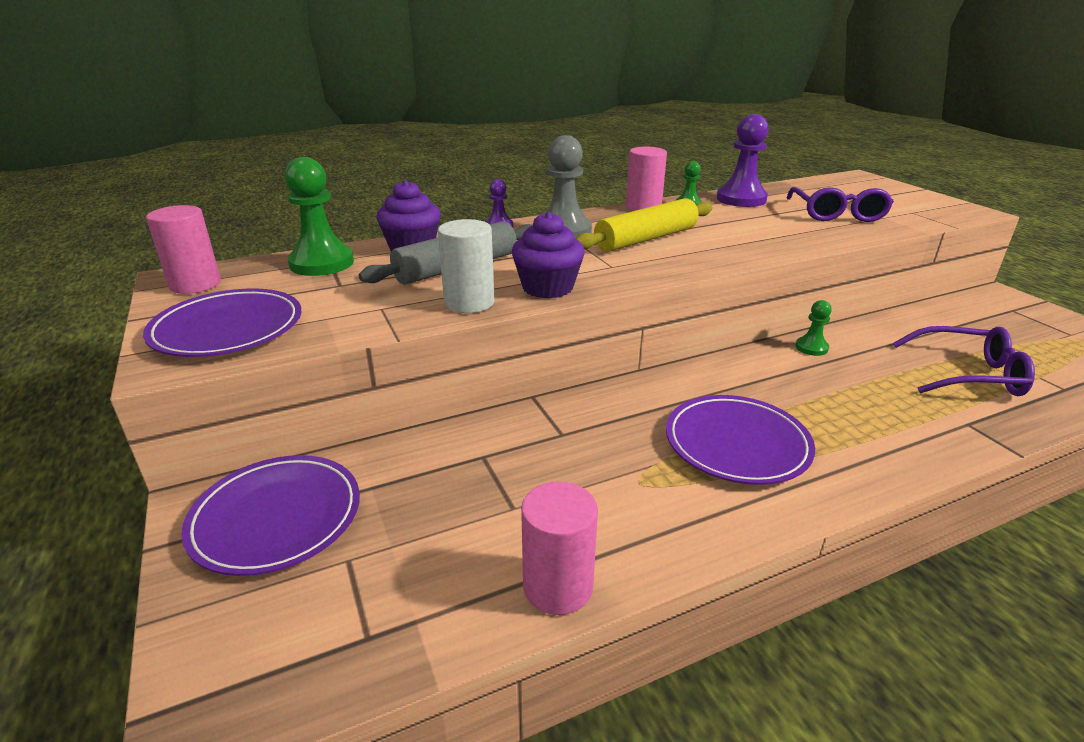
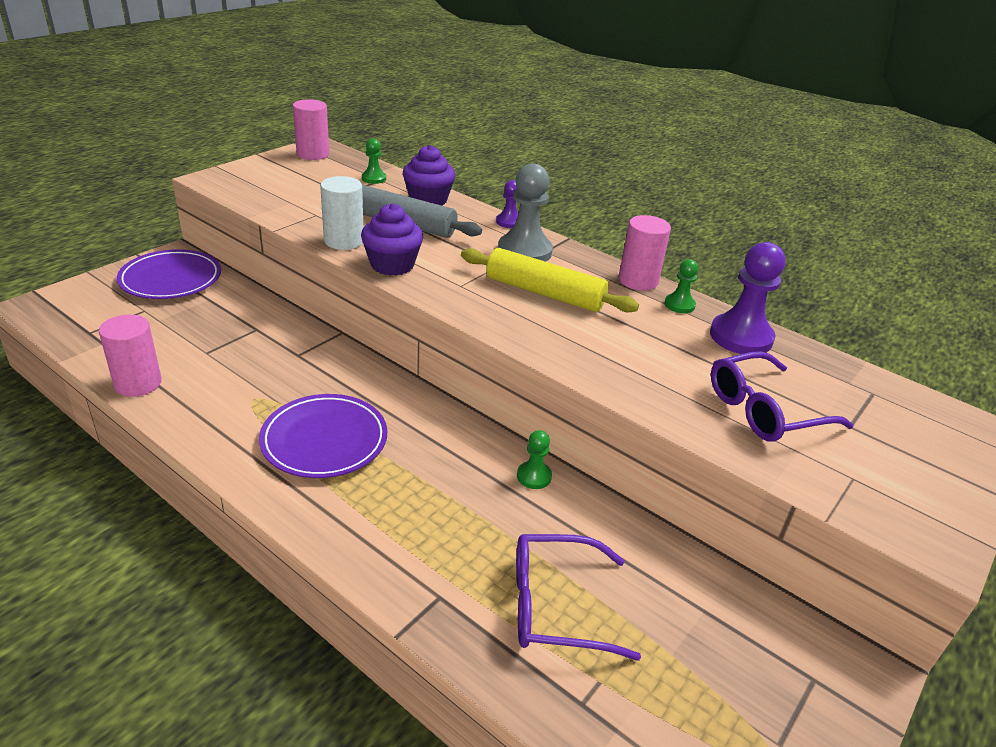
camera: 60 degrees right, 5 degrees up
(228, 329) = (259, 180): purple plate -> none
(322, 263) = (374, 178): green pawn -> green pawn, size x0.52
(967, 374) = (557, 606): purple glasses -> purple glasses turned 105 degrees clockwise

